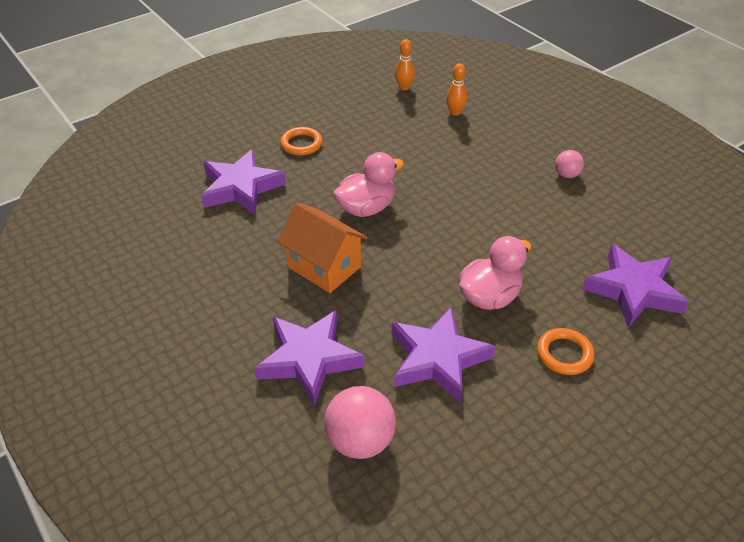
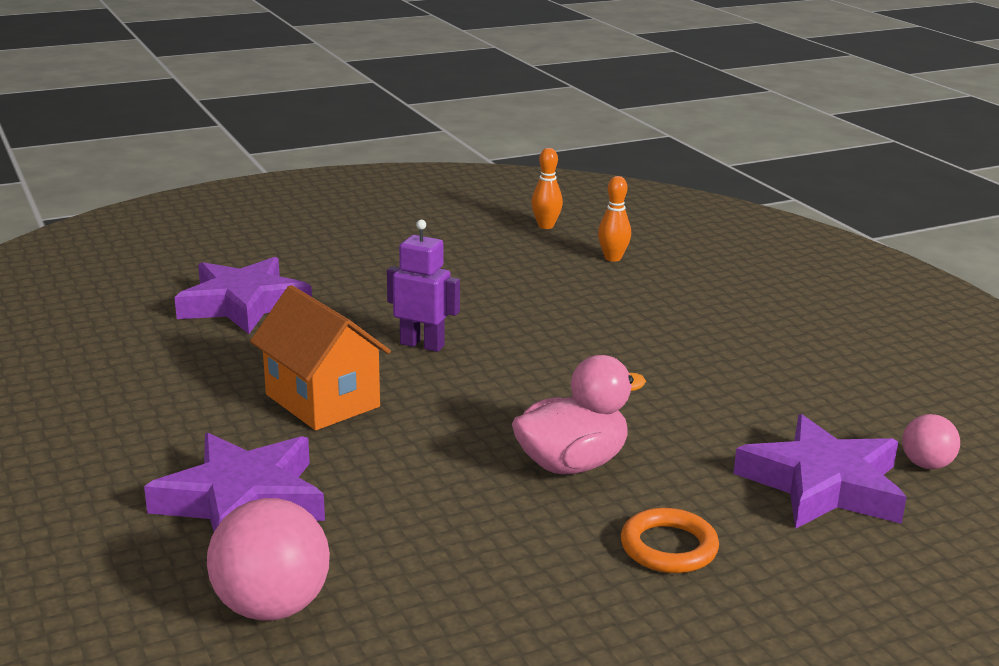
camera: 10 degrees right, 20 degrees down
(301, 144) = (359, 269): orange ring -> none
(366, 208) = (422, 345): pink duck -> purple robot
(438, 358) = (450, 526): purple star -> none
(566, 175) = (763, 341): pink ball -> pink ball (926, 465)

